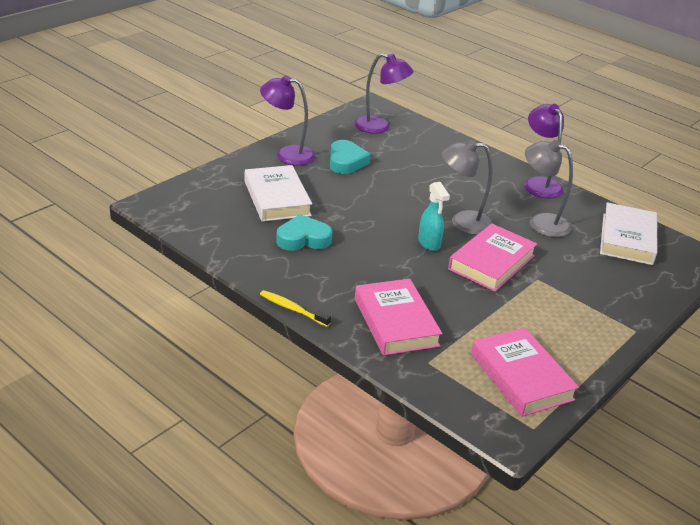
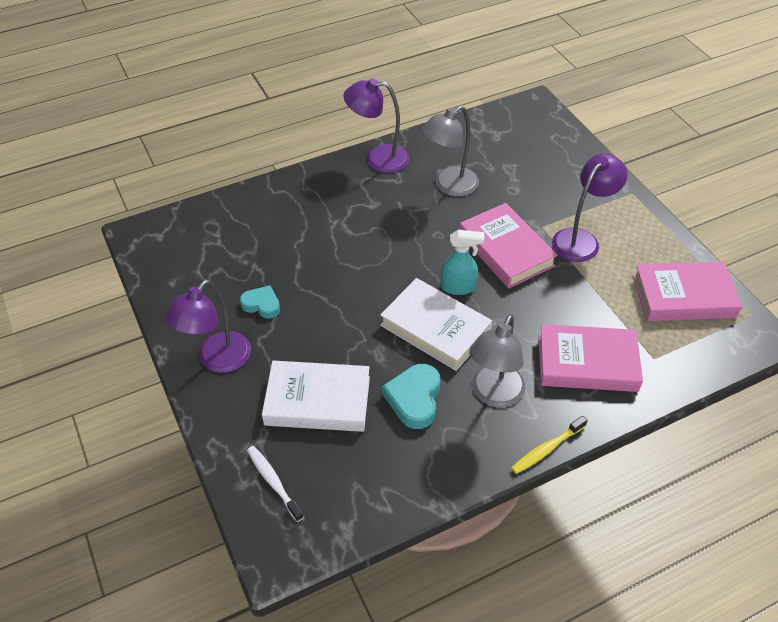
camera: 65 degrees left, 15 degrees up
(202, 193) = (273, 482): none -> white toothbrush
(346, 161) = (262, 305): turquoise heart -> turquoise heart, size x0.66
(379, 127) = (196, 246): purple lamp -> purple lamp (581, 239)
(462, 222) = (428, 246): grey lamp -> grey lamp (493, 395)
(627, 239) = (495, 138): white book -> white book (435, 328)

